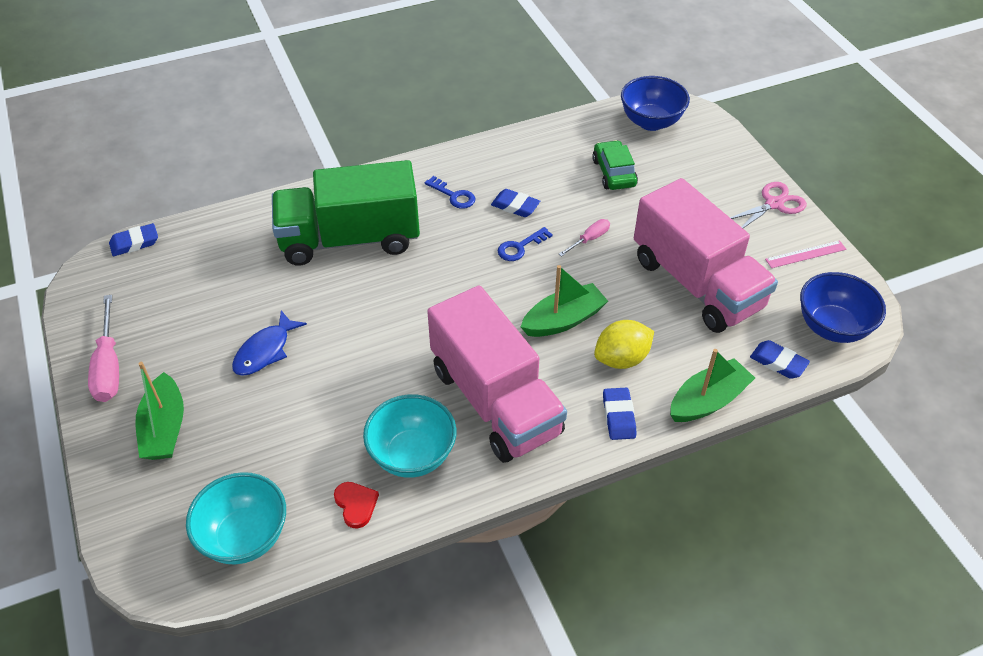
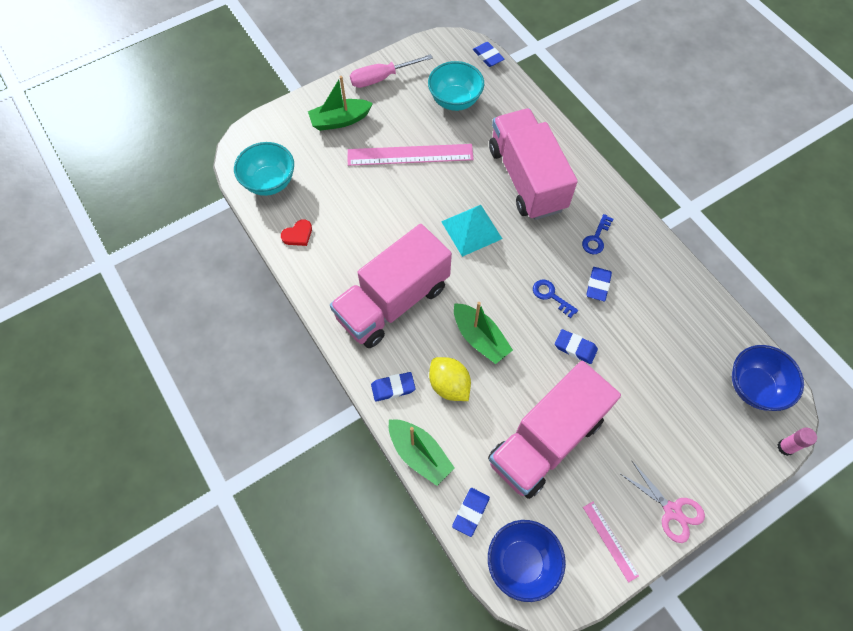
camera: 80 degrees right, 15 degrees up
(265, 351) = (410, 155): blue fish -> pink ruler
(350, 239) = (526, 178): green truck -> pink truck
(408, 304) = (471, 230): none -> turquoise pyramid
(412, 455) = (339, 258): turquoise bowl -> turquoise bowl (455, 101)
(589, 239) = (575, 348): pink screwdriver -> blue eraser
(613, 173) = (667, 360): green car -> none
(713, 117) = (785, 447): none -> pink glue stick

